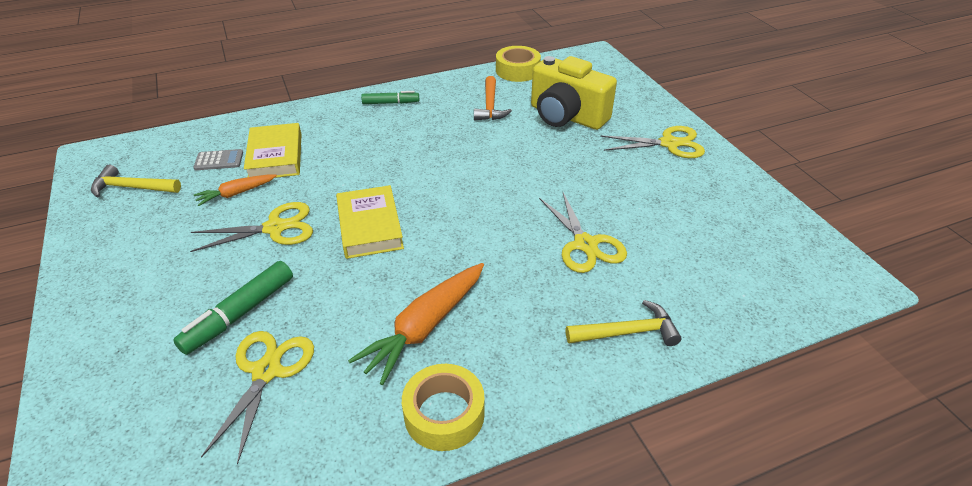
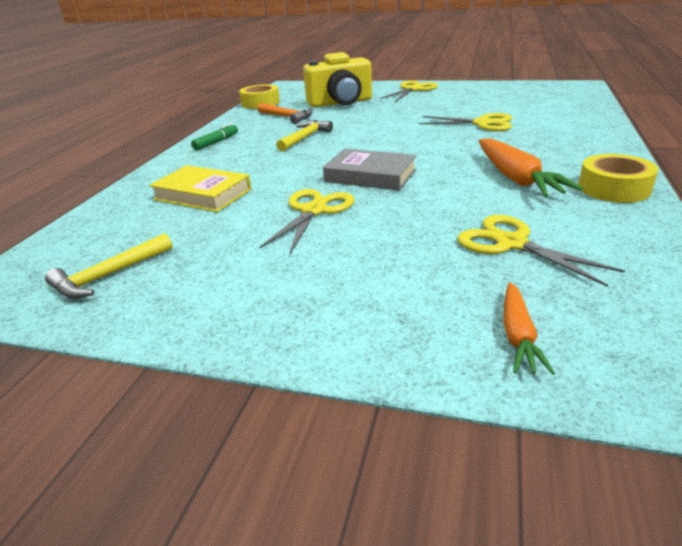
camera: 50 degrees left, 10 degrees down
(219, 160) = (155, 220): grey calculator -> none
(236, 194) = (229, 220): orange carrot -> orange carrot (518, 335)
(240, 313) = (418, 244): green marker -> none
(370, 226) = (370, 176): yellow book -> grey book
(627, 332) = (576, 130): yellow hammer -> yellow hammer (305, 138)

